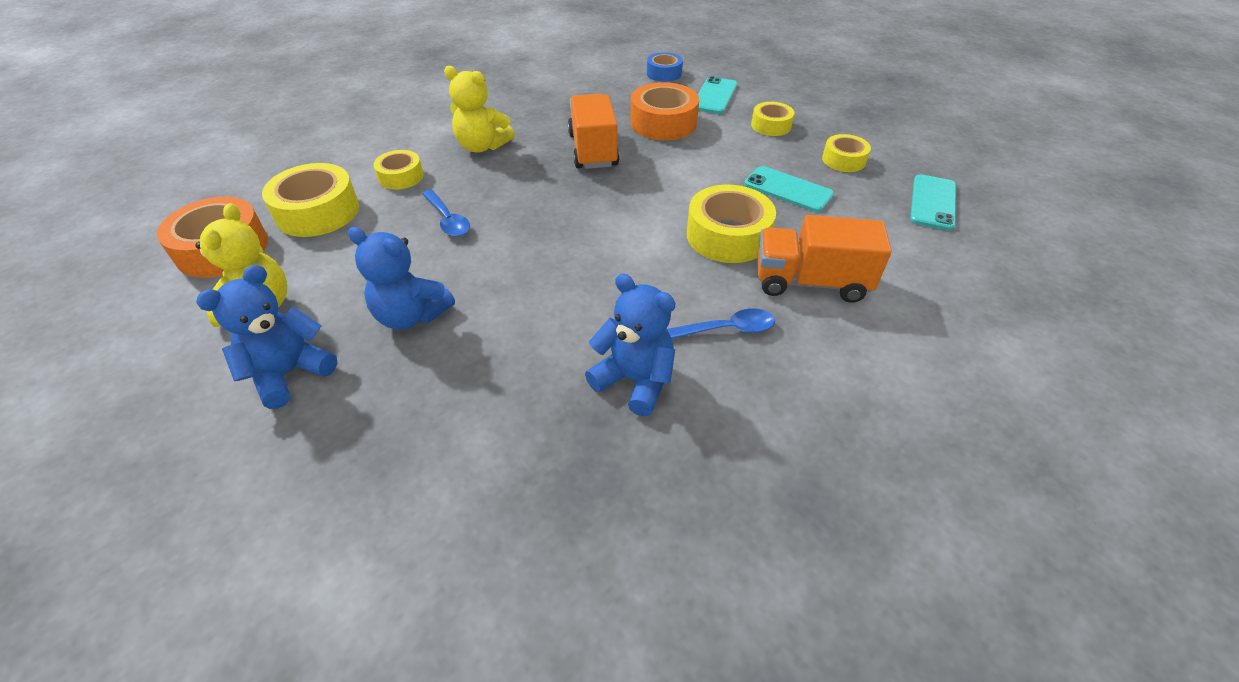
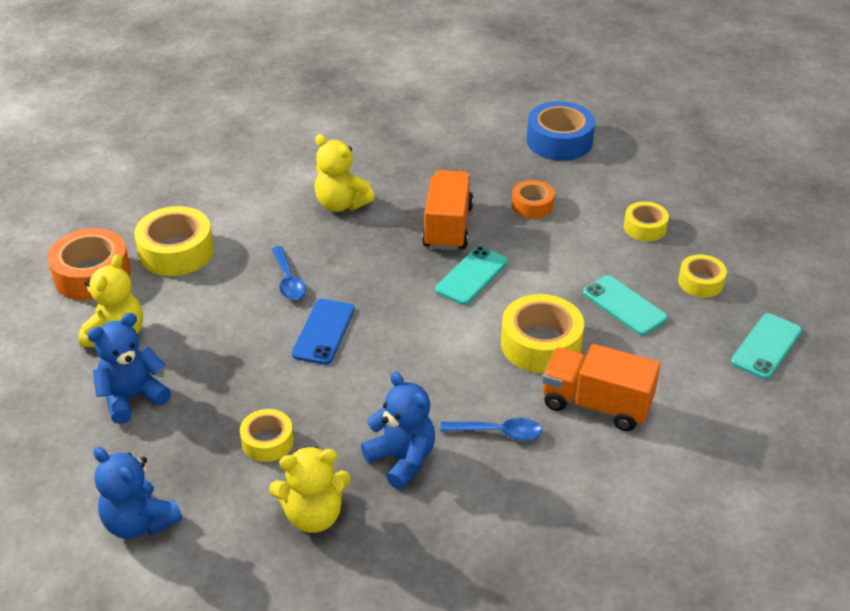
camera: 15 degrees right, 5 degrees down
(401, 177) = (257, 226): yellow tape -> yellow tape (267, 441)
(411, 315) = (236, 367): blue teddy bear -> blue teddy bear (140, 522)
(500, 262) = (323, 332): none -> blue phone
(553, 472) = (313, 515): none -> yellow teddy bear
(663, 123) = (532, 205): orange tape -> orange tape, size x0.59
(664, 73) = (559, 141): blue tape -> blue tape, size x1.69
(715, 96) = (602, 180): turquoise phone -> turquoise phone (472, 276)

